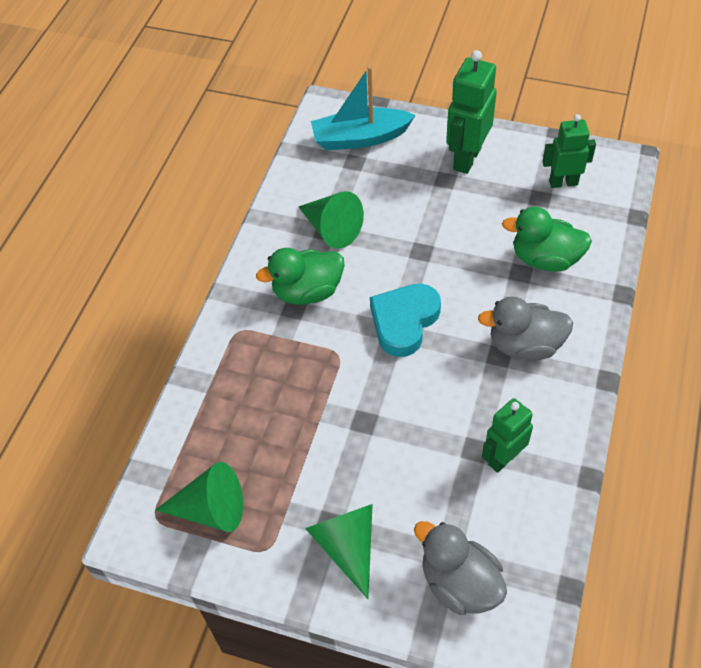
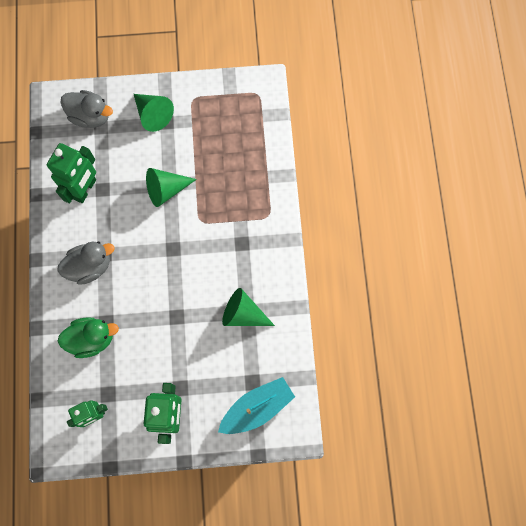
camera: 155 degrees right, 20 degrees up
(211, 509) = (231, 108): green cone -> green cone (166, 190)
(307, 292) = (238, 258): green duck -> none
(404, 322) = (169, 257): turquoise heart -> none
(503, 458) = (85, 189): green robot -> green robot, size x1.51

